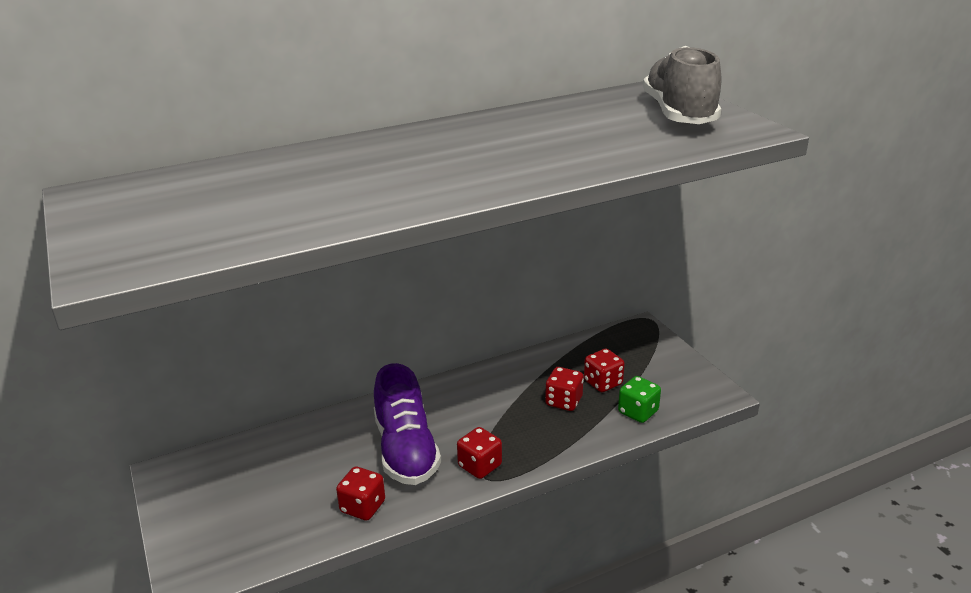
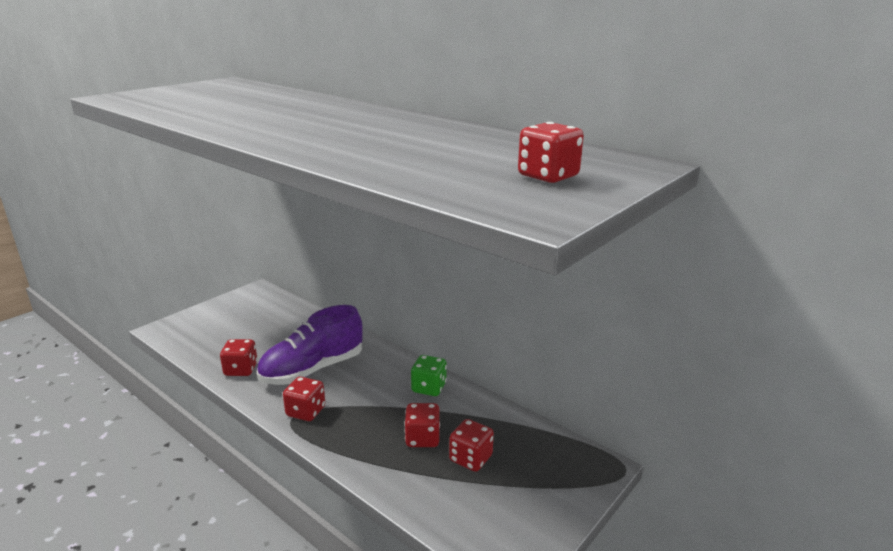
camera: 65 degrees right, 5 degrees down
(638, 412) = (434, 497): green dice -> green dice (429, 388)
(679, 114) = (548, 176): grey shoe -> red dice

